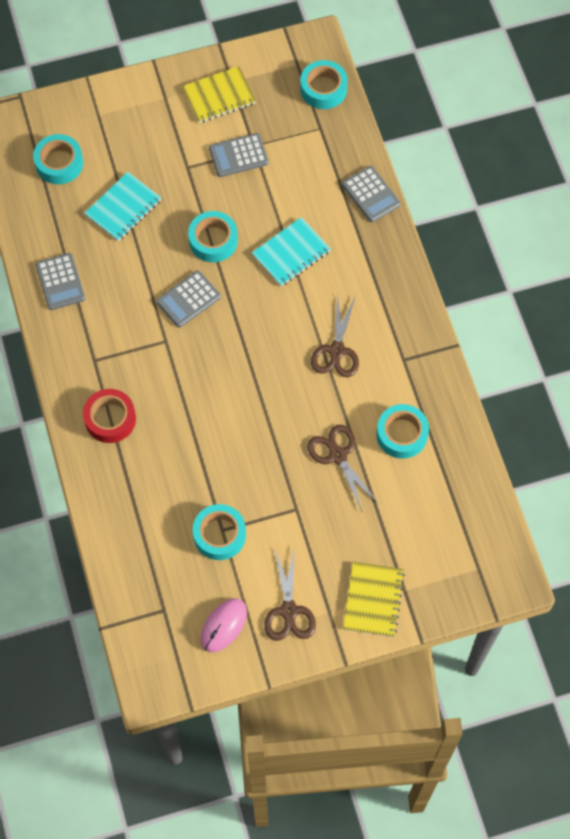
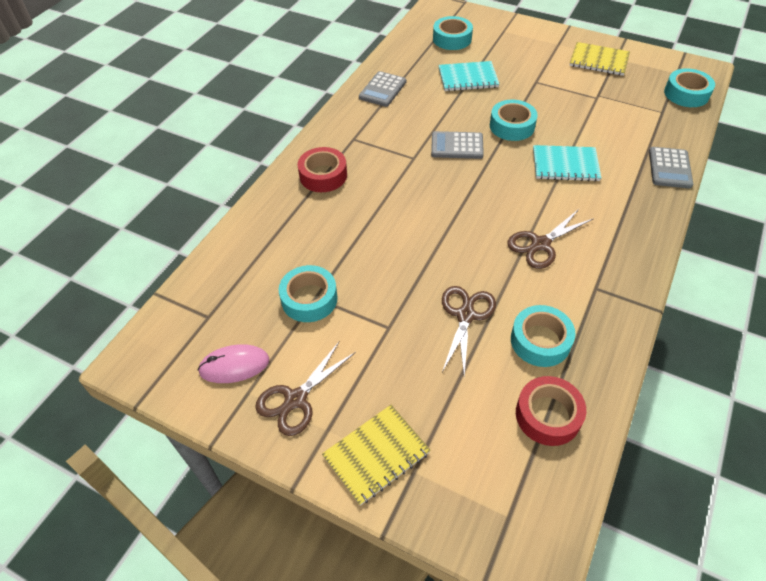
camera: 45 degrees right, 15 degrees down
(238, 156) = (581, 94): grey calculator -> none
(448, 485) = (548, 415): none -> red tape

